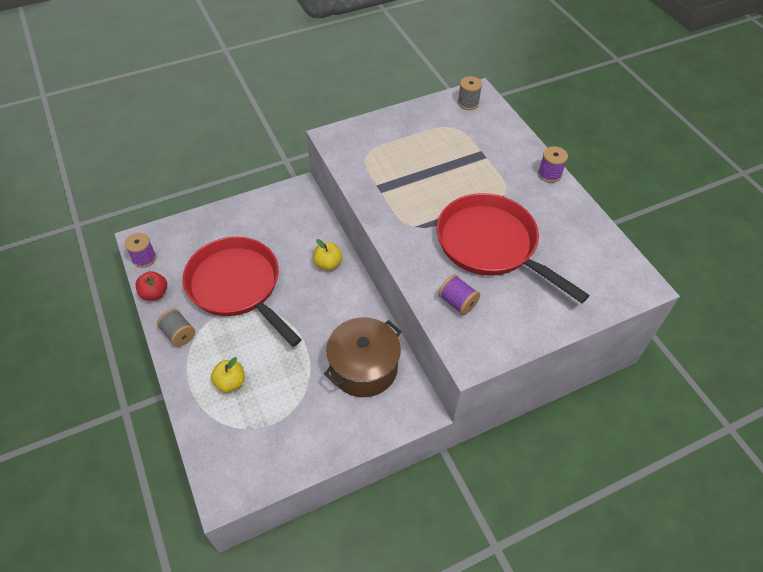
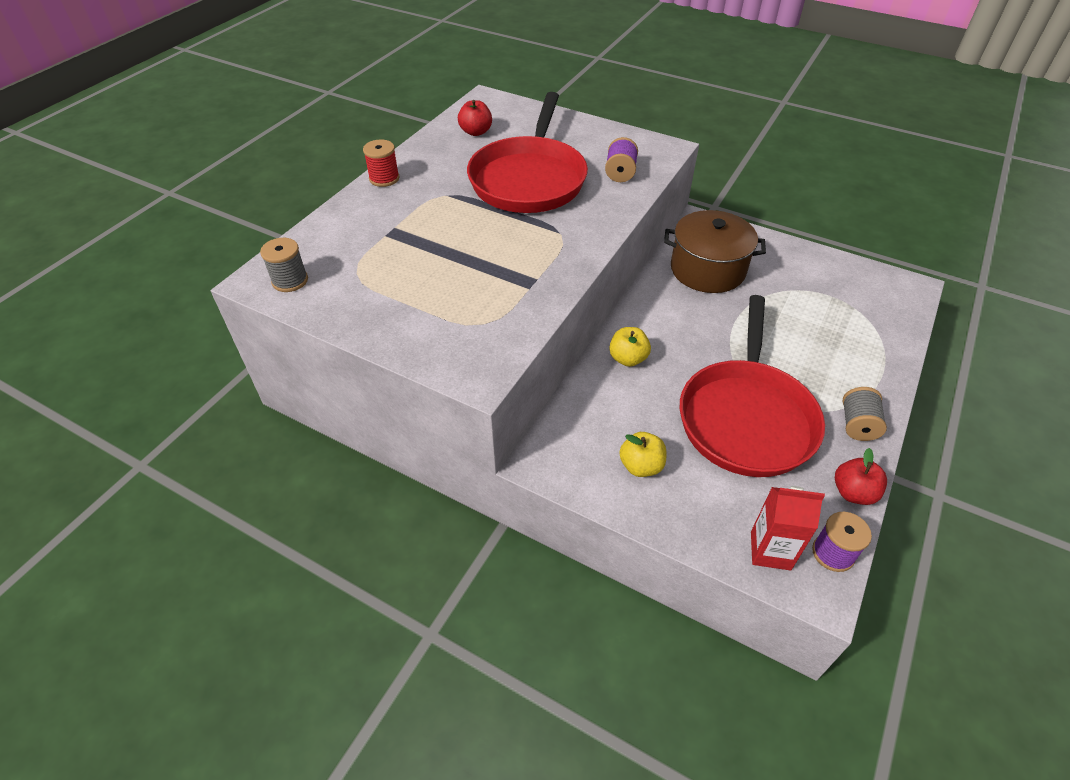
camera: 125 degrees left, 5 degrees down
(171, 237) = (770, 550): none -> red carton
(230, 382) = (838, 345): yellow apple -> yellow apple (641, 466)
(549, 174) = (384, 178): purple spool -> red spool
(585, 250) = (476, 132): none -> red apple

